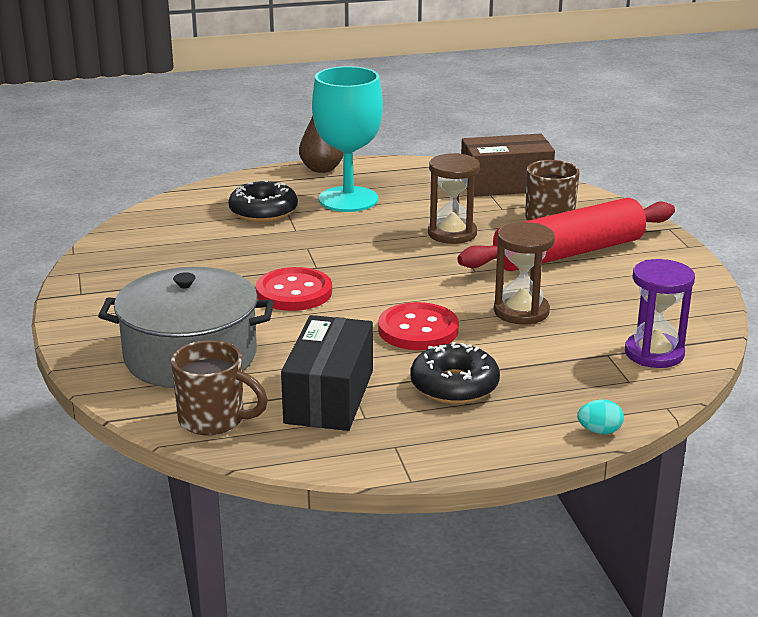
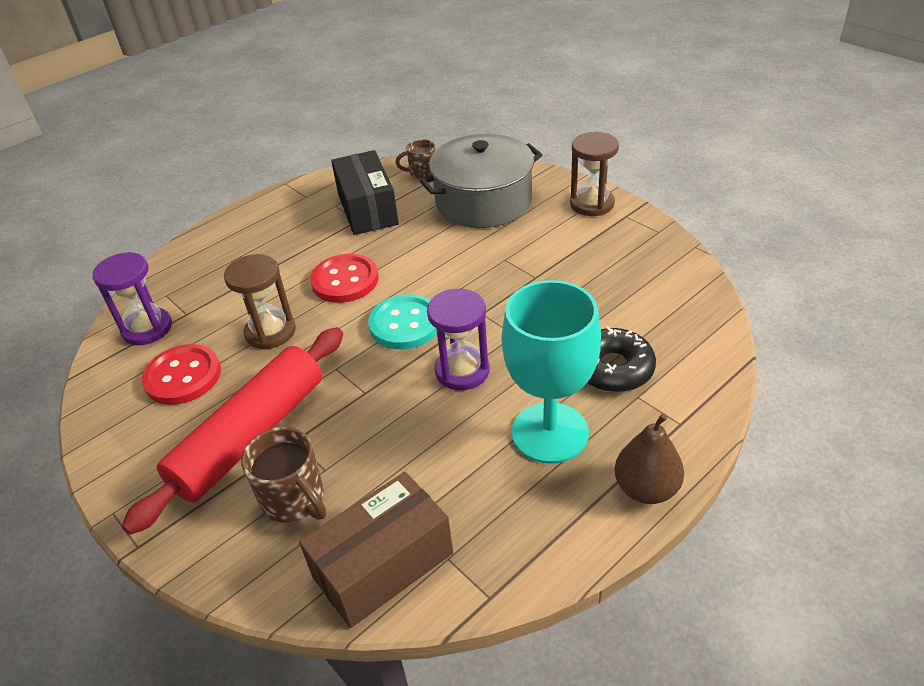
camera: 155 degrees right, 15 degrees up
(214, 420) = (422, 173): brown mug -> brown mug, size x0.65
(294, 292) = (471, 278): red button -> red button (183, 376)
(373, 240) = (462, 371): none -> purple hourglass
(390, 279) = (405, 324): none -> turquoise button
(452, 233) = (390, 418): brown hourglass -> brown hourglass (592, 204)
(454, 386) = (291, 245): black donut -> none
(599, 431) = (181, 248): turquoise egg -> none

